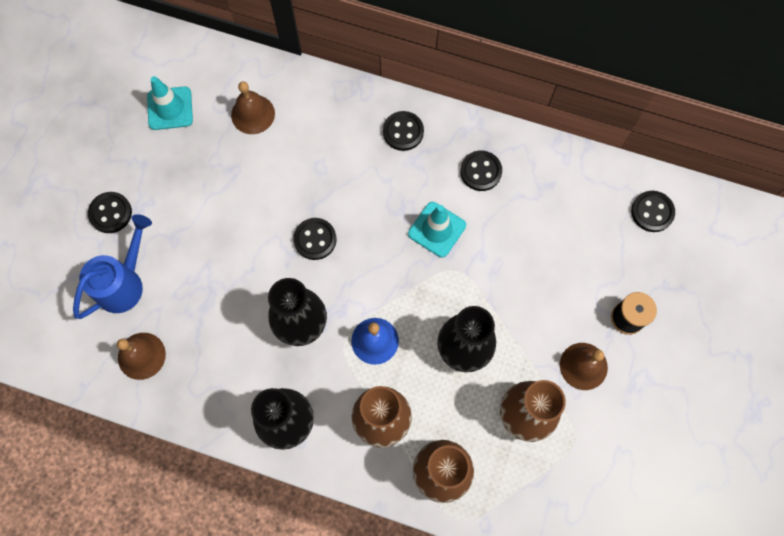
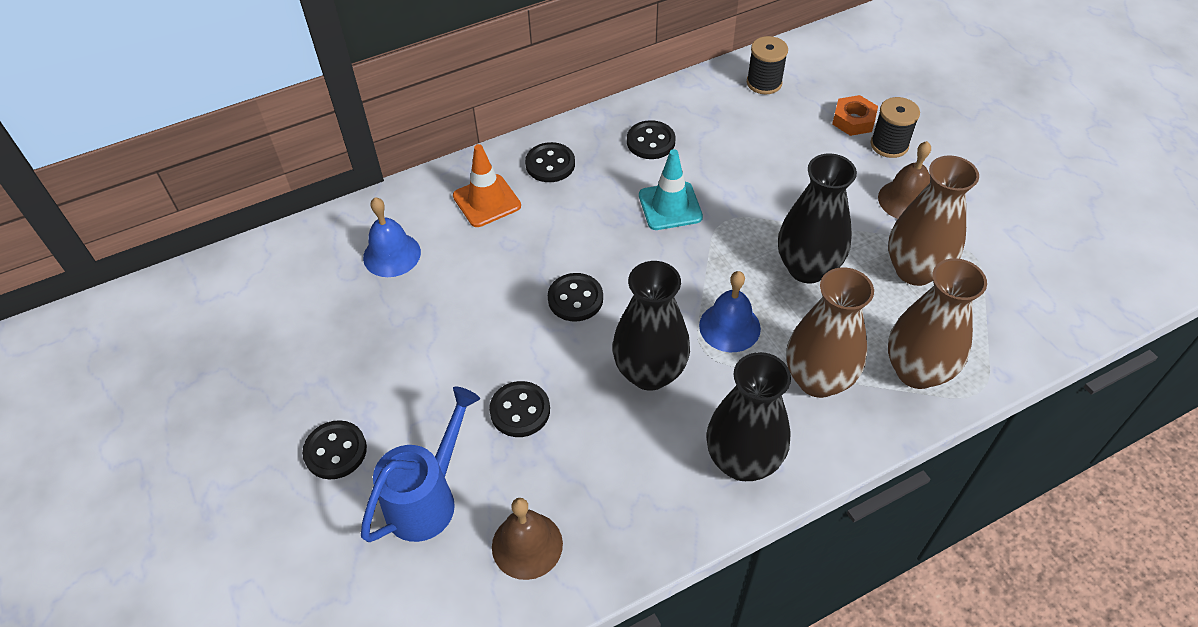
camera: 45 degrees left, 20 degrees down
(124, 283) = (427, 499): blue watering can -> blue watering can turned 45 degrees clockwise
(170, 108) = (296, 314): turquoise traffic cone -> none
(253, 114) = (392, 254): brown bell -> blue bell
(339, 125) = (487, 201): none -> orange traffic cone
(608, 194) = (764, 83): none -> black spool
(628, 278) = (853, 120): none -> orange nut
(652, 212) = (809, 70): black button -> black button (520, 410)

